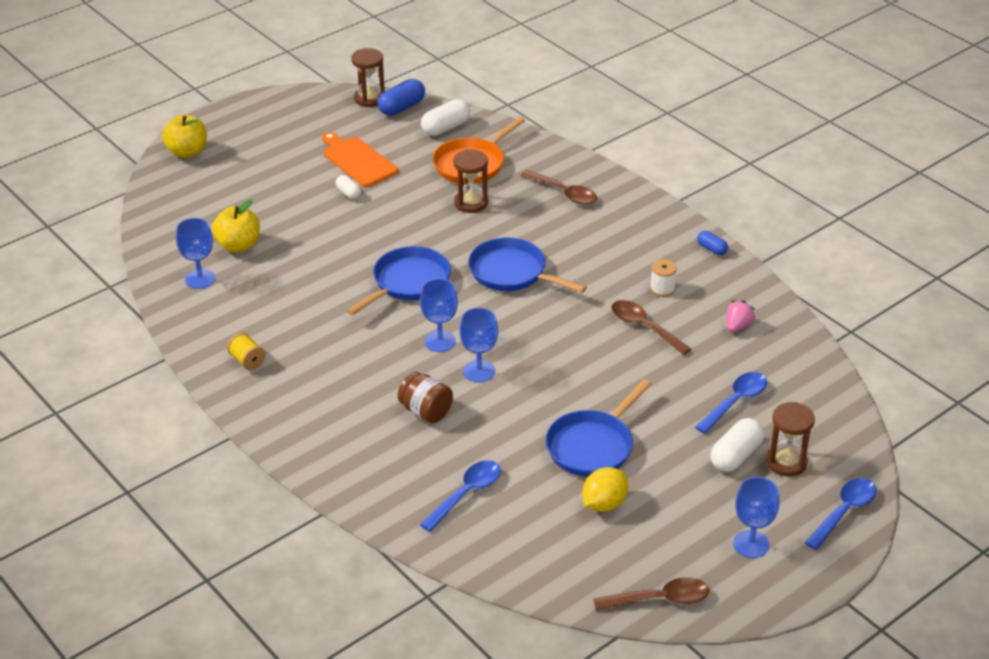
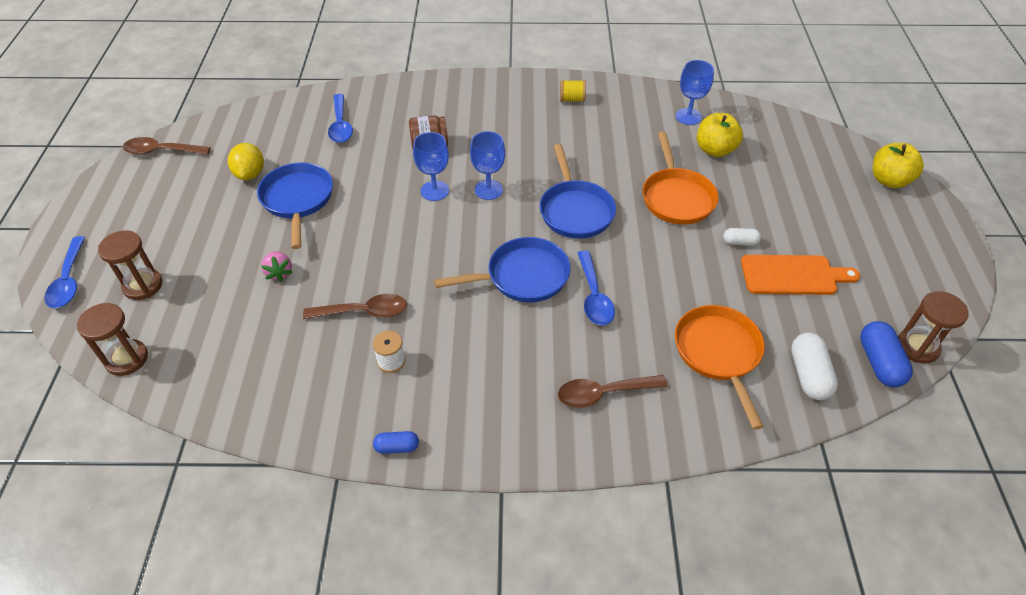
camera: 130 degrees right, 10 degrees up
(329, 240) = (676, 197): none -> orange pan
(471, 203) = (651, 312): brown hourglass -> brown hourglass (127, 359)
(660, 599) = (161, 151): brown spoon -> brown spoon turned 60 degrees clockwise
(735, 402) = (225, 304): blue spoon -> blue spoon (594, 296)
(735, 456) = (187, 263): white capsule -> none
(737, 326) = (287, 376): pink strawberry -> pink strawberry (279, 273)
(751, 544) = (126, 215): blue goblet -> none

